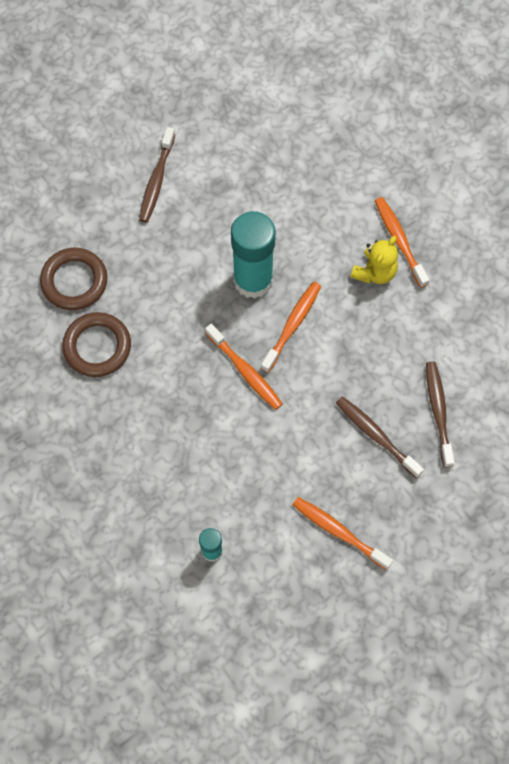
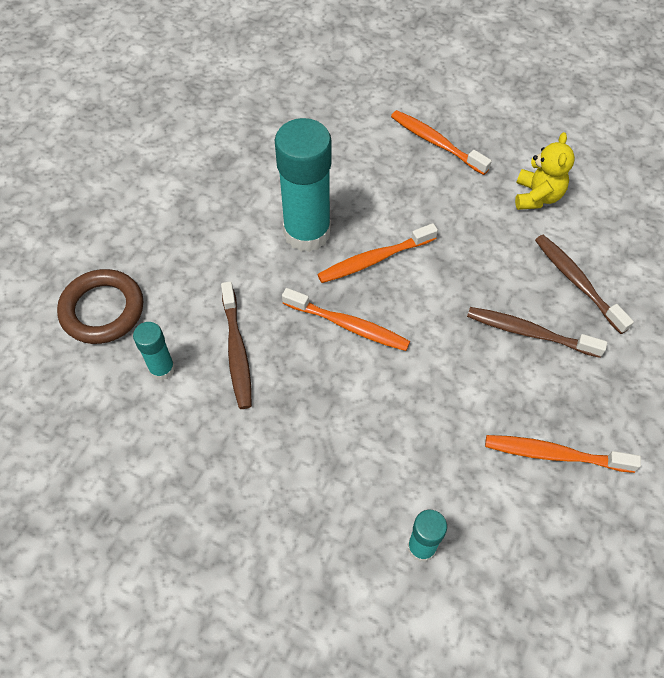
camera: 25 degrees left, 10 degrees down
(97, 347) = (162, 369): brown ring -> turquoise glue stick
(156, 180) = (152, 178): brown toothbrush -> brown toothbrush (237, 351)
(292, 325) = (374, 259): orange toothbrush -> orange toothbrush turned 120 degrees counterclockwise
(374, 272) = (429, 178): yellow teddy bear -> yellow teddy bear (537, 196)

